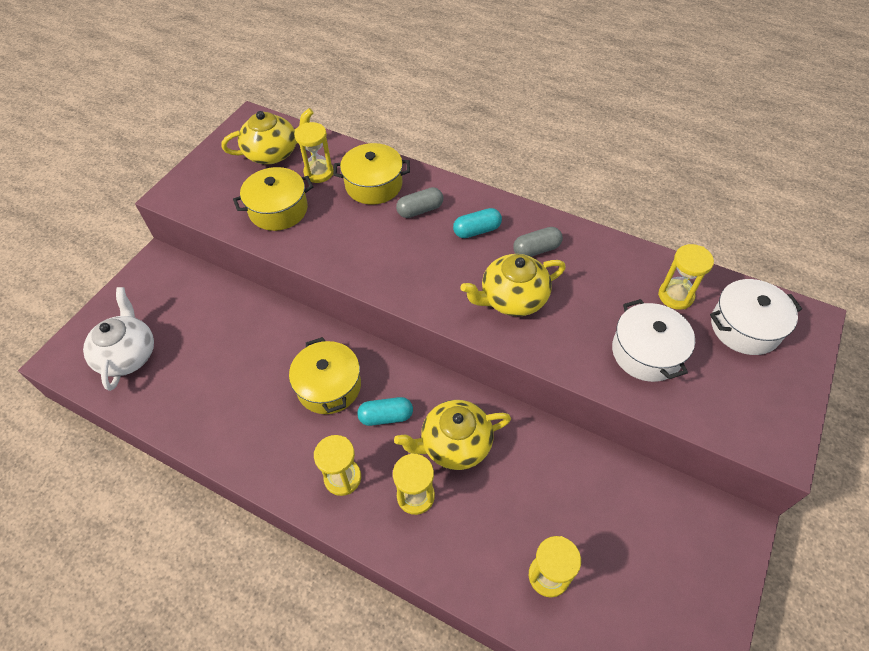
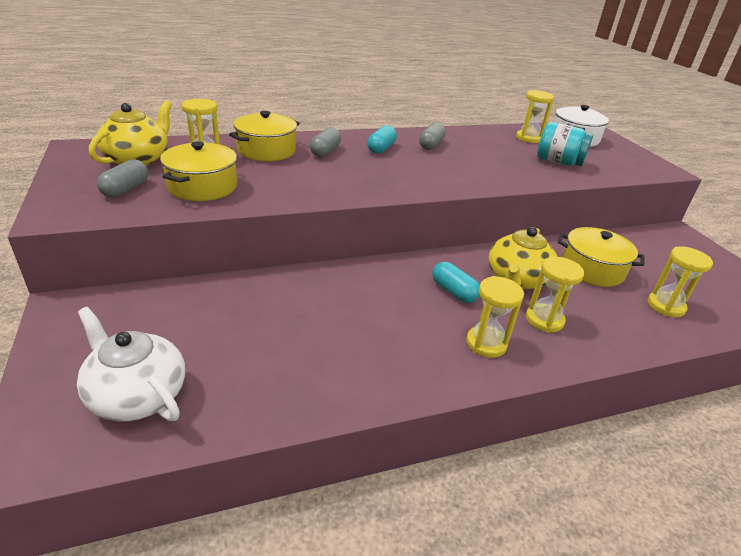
camera: 50 degrees left, 20 degrees down
(231, 187) = (125, 189): none -> grey capsule
(329, 386) = (385, 299): yellow pot -> yellow pot (592, 269)
(386, 416) = (453, 292): turquoise capsule -> turquoise capsule turned 75 degrees counterclockwise
(512, 298) = (458, 168): yellow teapot -> none
(646, 352) = (558, 162): white pot -> turquoise jar

